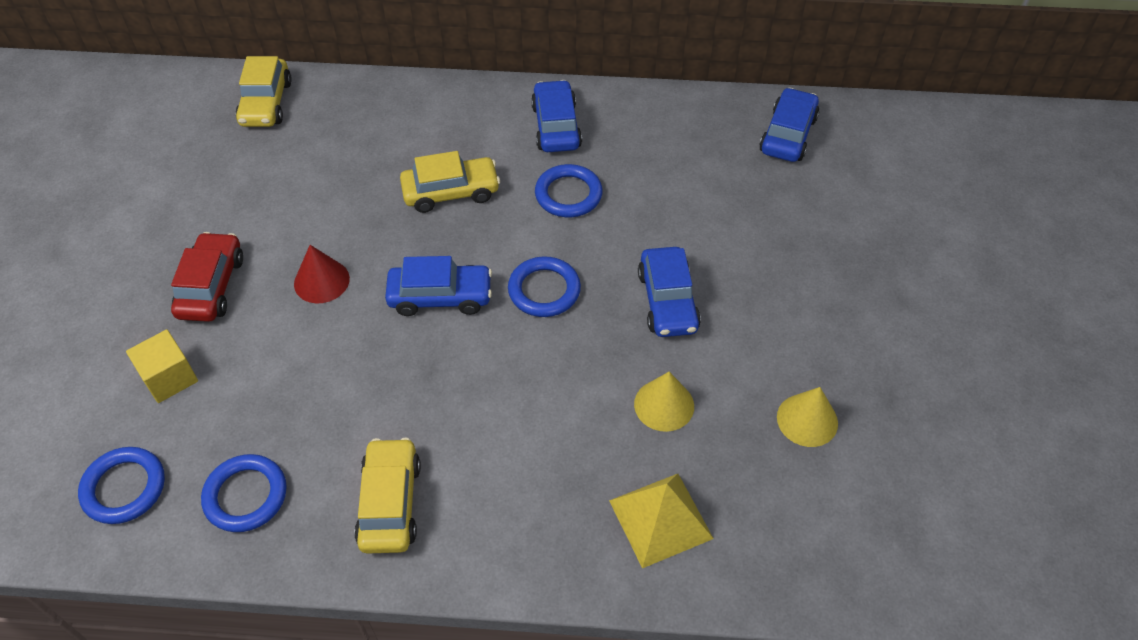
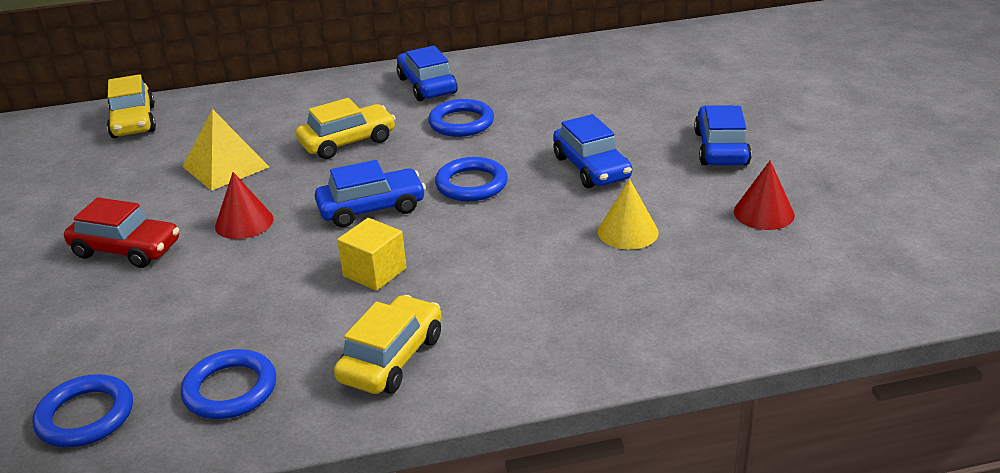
camera: 15 degrees left, 20 degrees down
(169, 378) = (106, 322): yellow cube -> yellow cube (375, 272)
(211, 286) = (126, 249): red car -> red car turned 120 degrees clockwise
(390, 503) = (392, 358): yellow car -> yellow car turned 45 degrees clockwise
(660, 519) = (670, 306): yellow pyramid -> yellow pyramid (225, 166)
(787, 135) = (636, 54): blue car -> blue car (721, 148)
(807, 420) = (763, 213): yellow cone -> red cone

